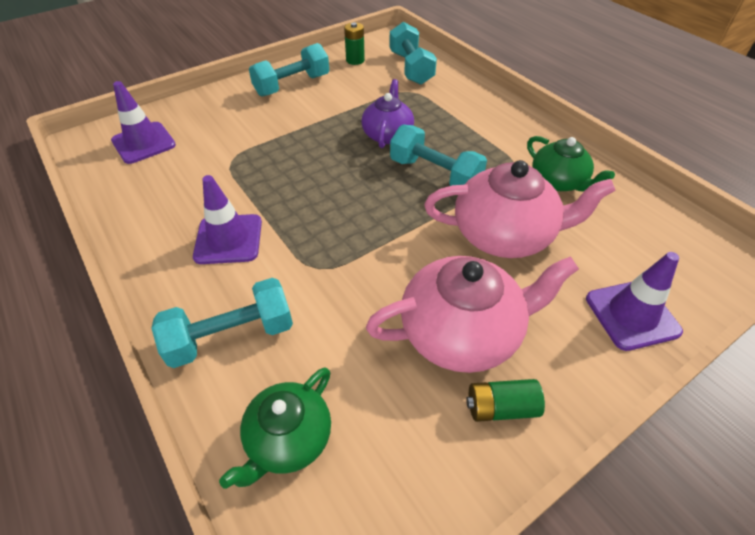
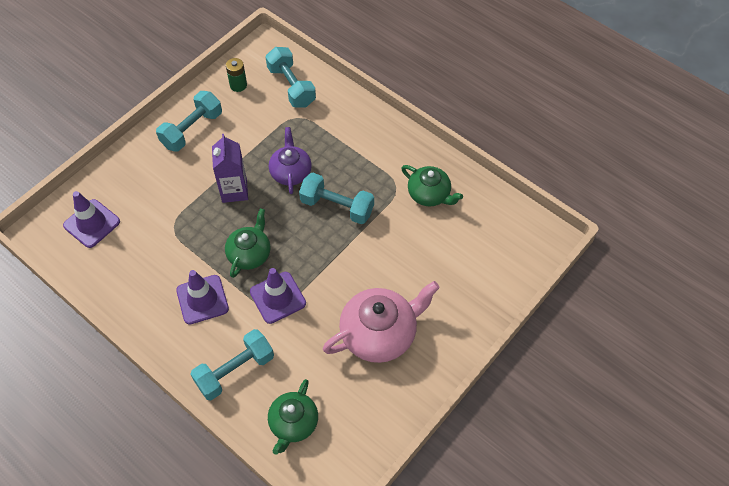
camera: 15 degrees left, 10 degrees up
(309, 202) = (250, 254): none -> green teapot
(316, 140) = (234, 190): none -> purple carton
(501, 407) = (409, 376): green battery -> none
(505, 235) = (396, 252): pink teapot -> none
(632, 315) = (482, 297): purple traffic cone -> purple traffic cone (278, 297)

